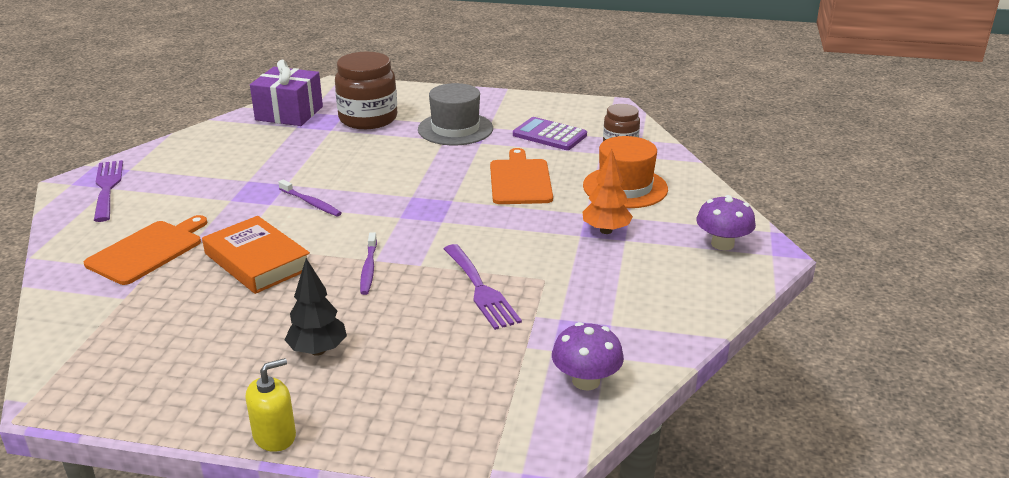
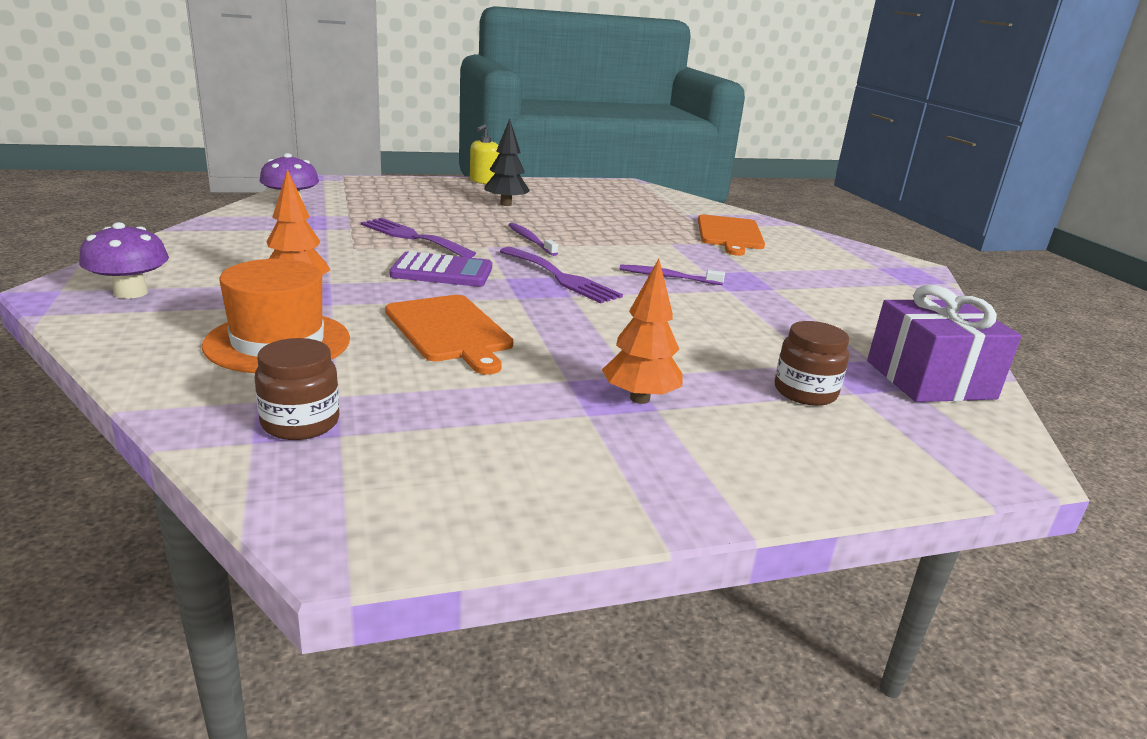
camera: 150 degrees right, 5 degrees down
(107, 188) = (878, 267): purple fork -> purple fork (561, 277)
(257, 261) = (632, 236): orange book -> none
(368, 119) = (805, 392): brown jar -> brown jar, size x0.57
(455, 129) = (640, 398): grey hat -> orange tree
(549, 135) = (457, 417): purple calculator -> purple calculator (442, 272)

